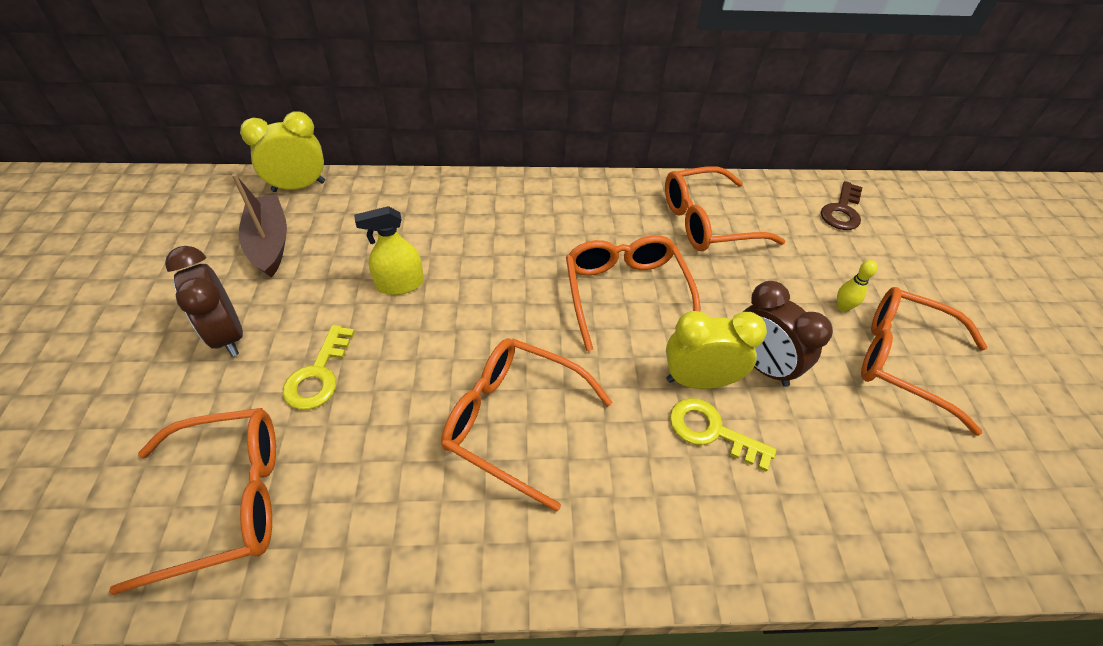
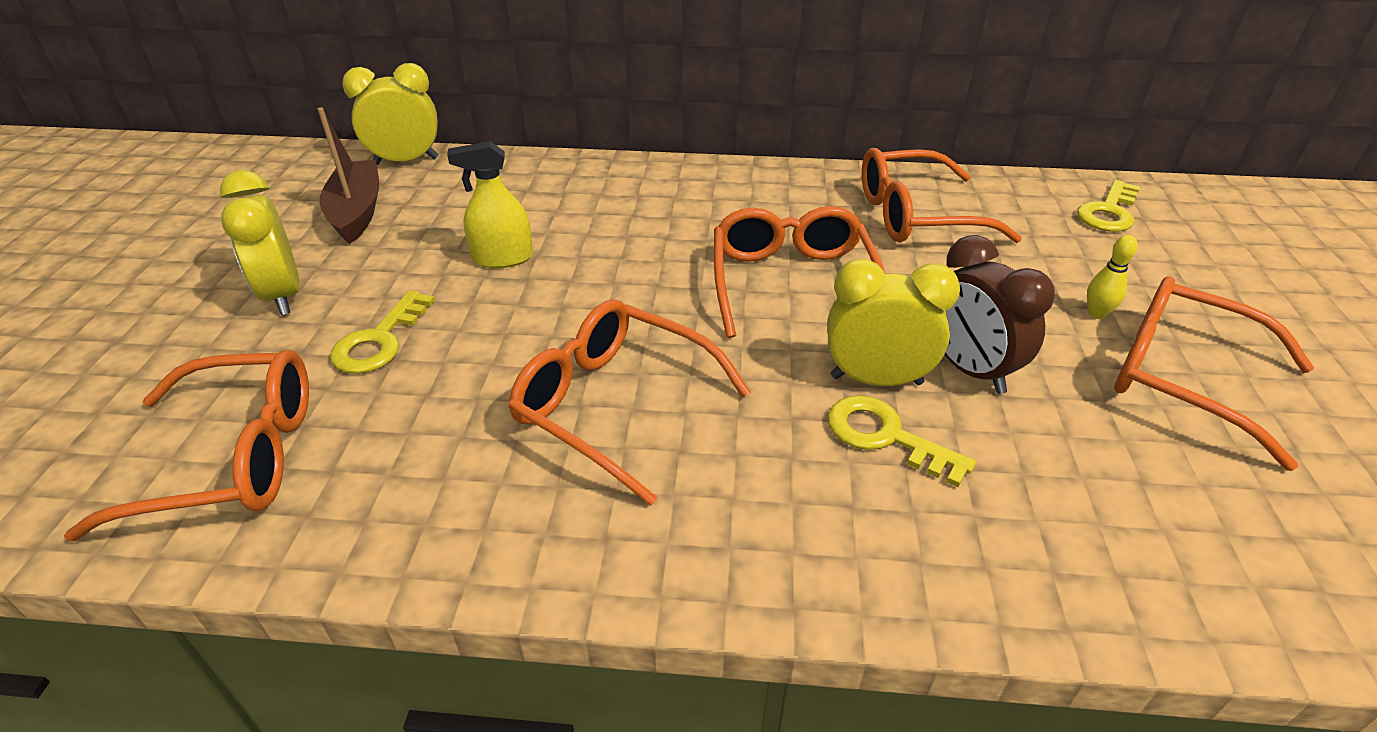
camera: 10 degrees right, 10 degrees down
(228, 335) = (283, 295): brown clock -> yellow clock
(842, 211) = (1108, 212): brown key -> yellow key

